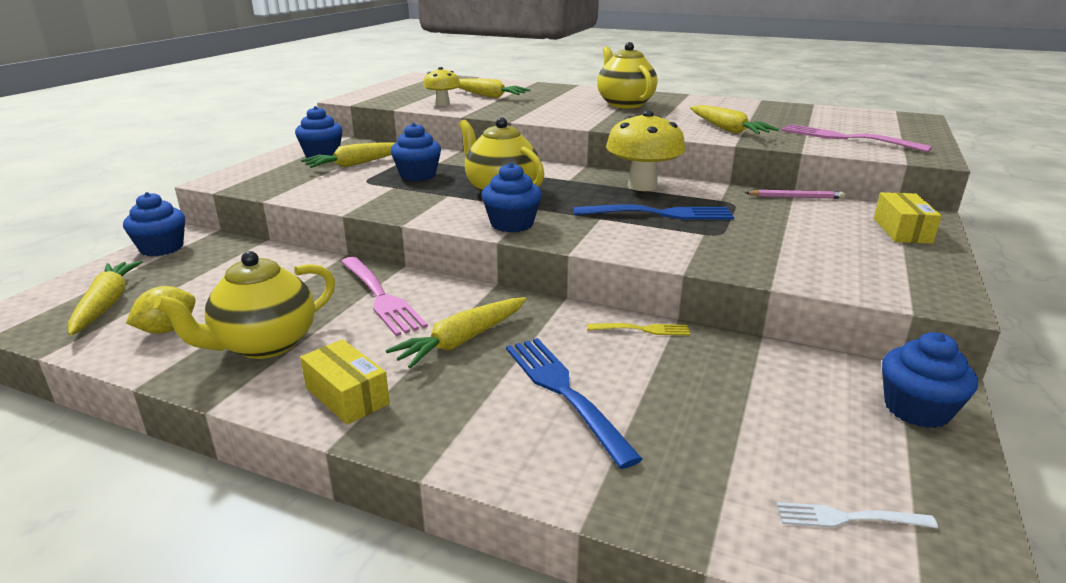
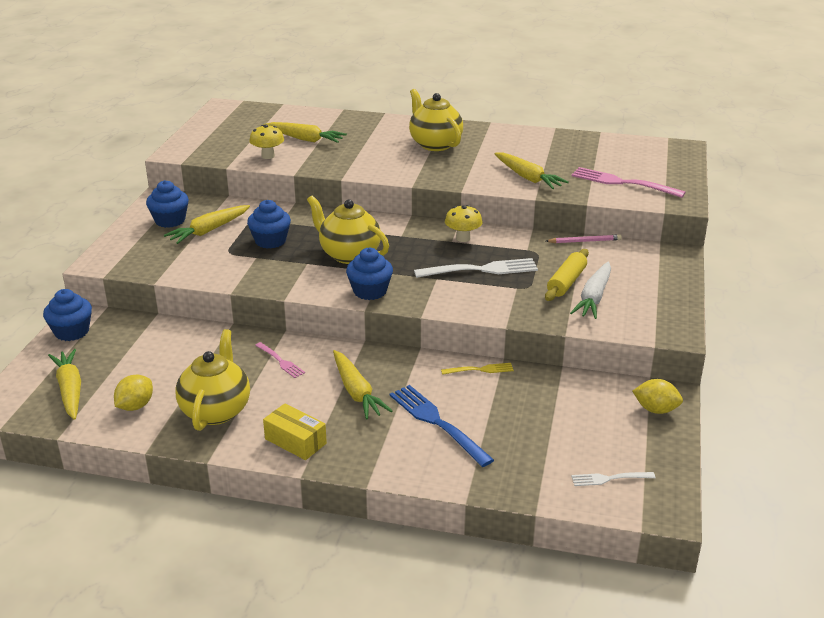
camera: 10 degrees left, 5 degrees up
(264, 345) = (216, 410): yellow teapot -> yellow teapot turned 150 degrees clockwise
(380, 296) = (280, 361): pink fork -> pink fork, size x0.54
(462, 341) = (356, 392): yellow carrot -> yellow carrot turned 60 degrees counterclockwise
(642, 186) = (463, 238): yellow mushroom -> yellow mushroom, size x0.59
(658, 214) = (480, 270): blue fork -> white fork
(772, 233) = (566, 282): none -> yellow rolling pin
(811, 251) = (593, 297): none -> white carrot
(901, 230) = (659, 271): yellow box -> none
(916, 409) = (655, 409): blue cupcake -> yellow lemon

